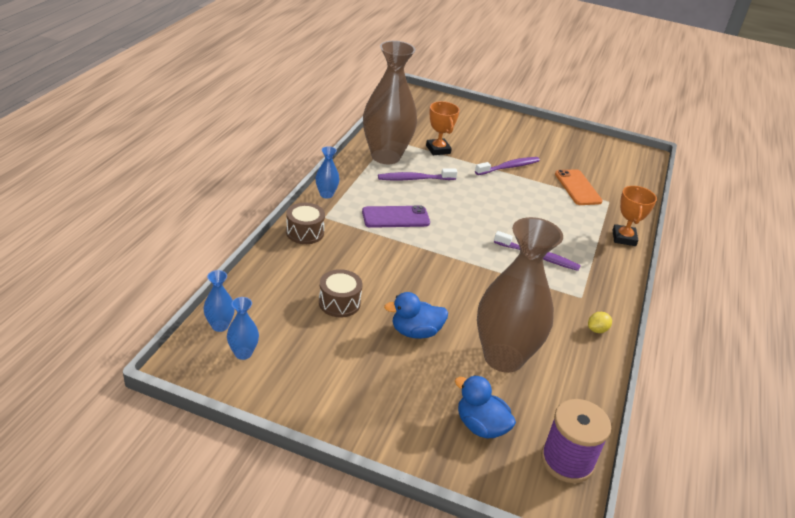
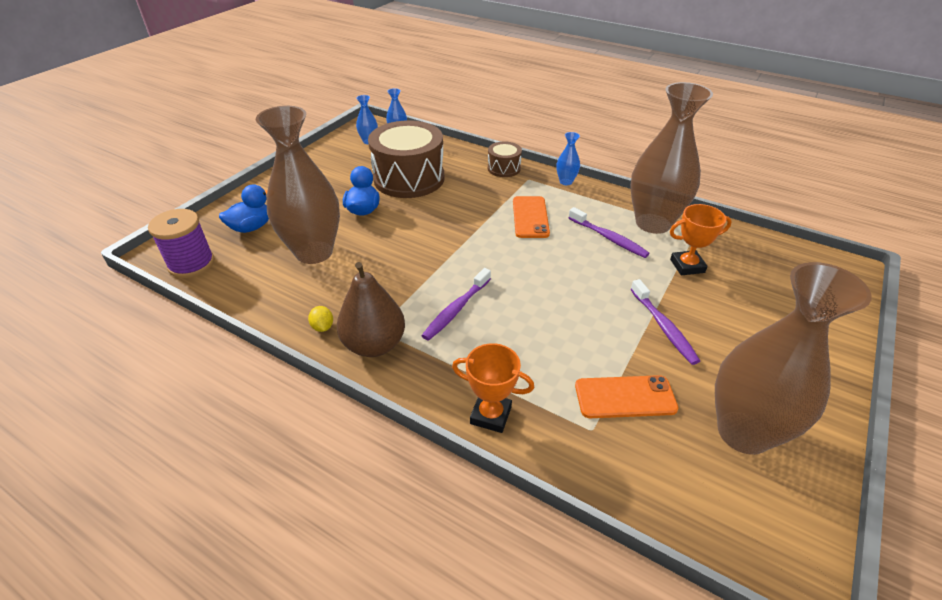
camera: 105 degrees right, 5 degrees up
(339, 303) = (409, 178): brown drum -> brown drum, size x2.08
(395, 217) = (530, 217): purple phone -> orange phone
(414, 179) = (608, 238): purple toothbrush -> purple toothbrush turned 135 degrees clockwise
(578, 154) = (743, 432): none -> brown vase
(598, 296) = (374, 345): none -> brown pear

